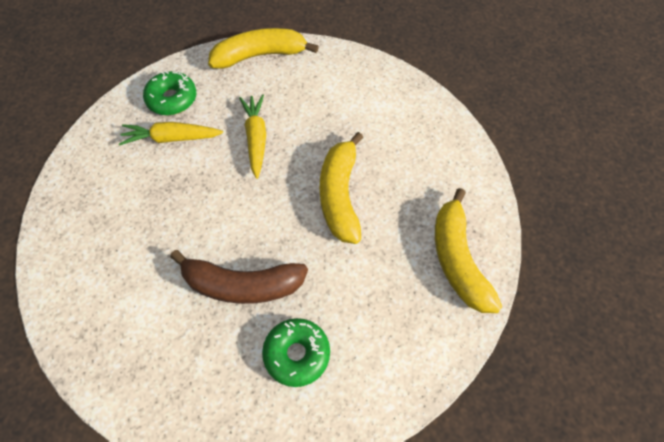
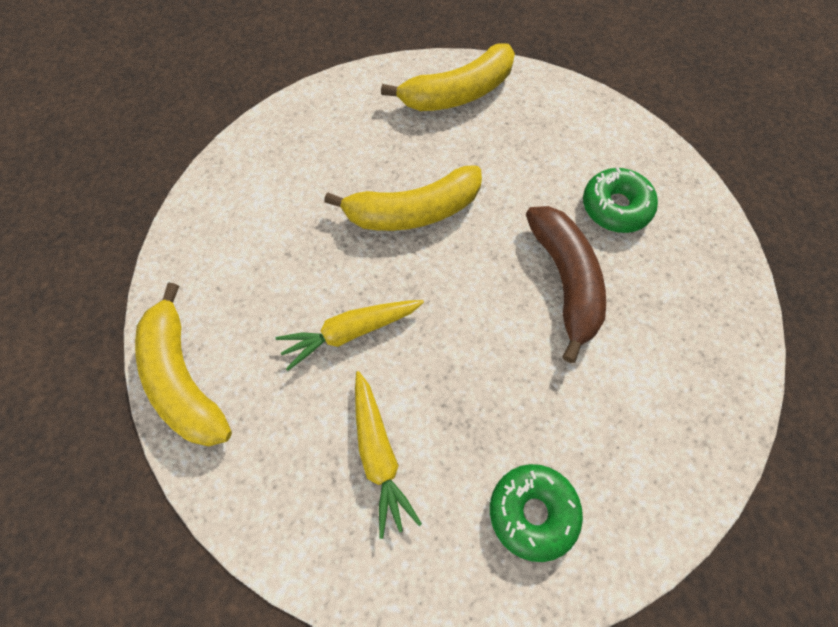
camera: 105 degrees left, 5 degrees up
(172, 99) = (300, 488): green donut -> green donut (532, 512)

